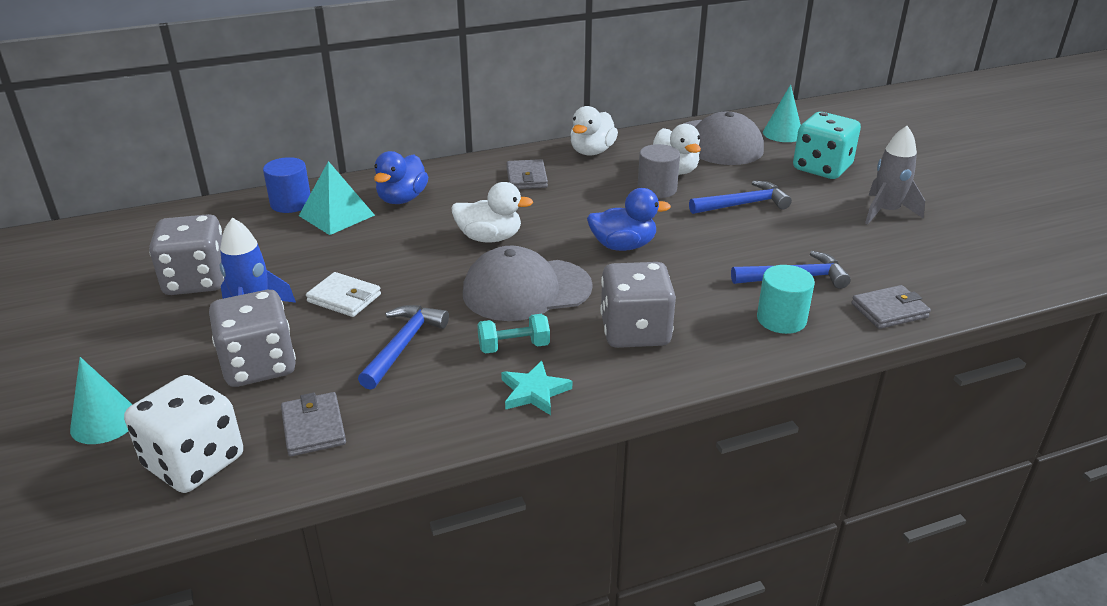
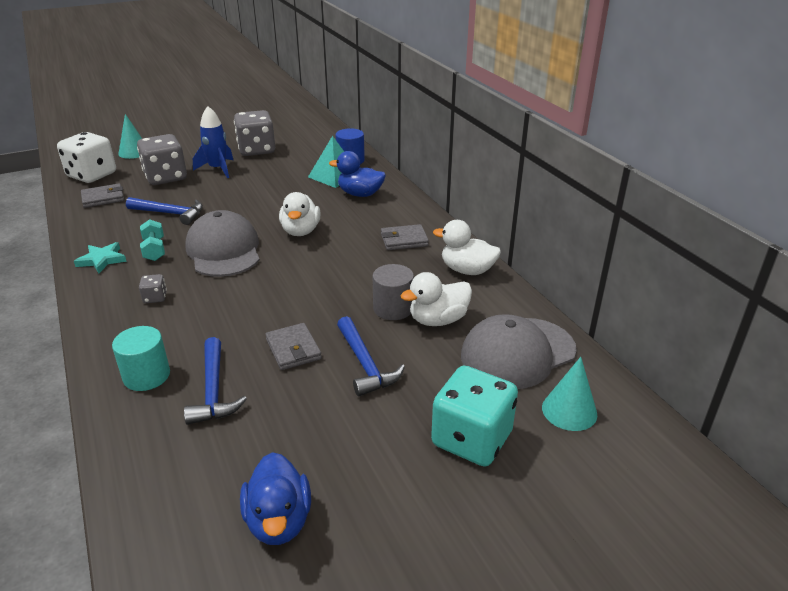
camera: 85 degrees right, 0 degrees up
(344, 298) = (228, 191): white wallet -> none
(623, 246) = (284, 291): blue duck -> blue duck (279, 521)
(635, 331) = (155, 298): grey dice -> grey dice, size x0.43
(886, 212) = (354, 488): grey rocket -> none
(889, 310) = (138, 455): grey wallet -> grey wallet (293, 349)

